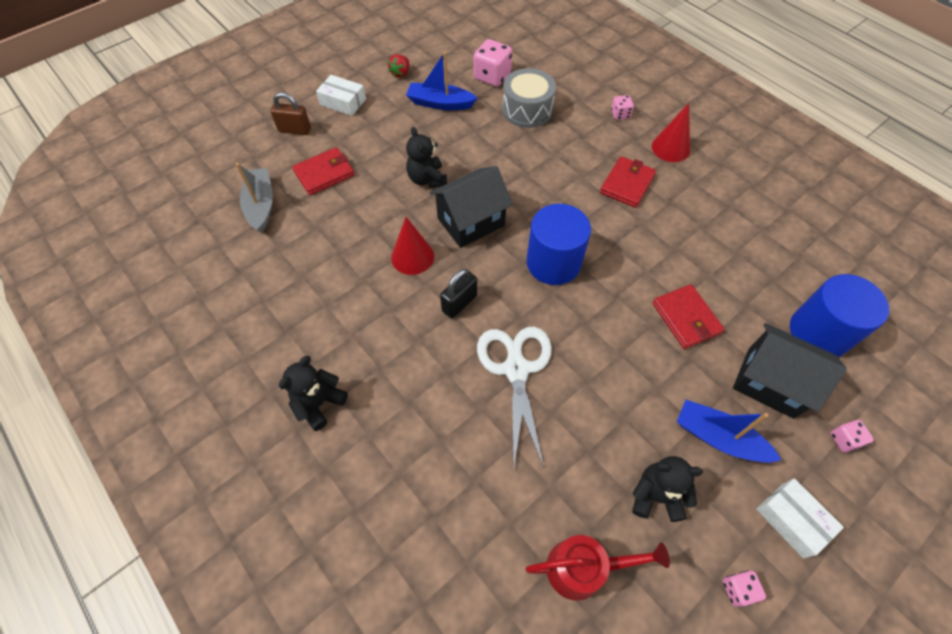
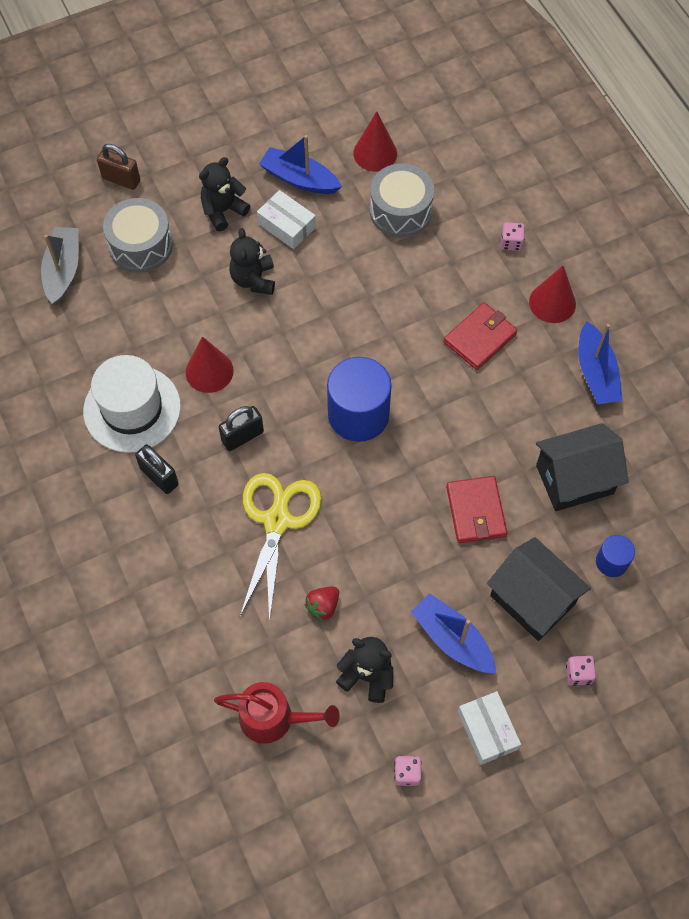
camera: 15 degrees right, 5 degrees up
(319, 403) = (74, 506): black teddy bear -> black teddy bear (223, 211)
(324, 173) = (141, 245): red wallet -> grey drum
(343, 102) = (186, 152): white box -> white box (287, 225)
(352, 303) = (132, 409): none -> white hat
(394, 356) = (159, 477): none -> black padlock
(400, 73) = (265, 124): red strawberry -> red strawberry (323, 606)
(471, 222) = (285, 344): black house -> black house (574, 479)
(492, 76) = (375, 153): pink dice -> red cone
(516, 369) = (277, 521): white scissors -> yellow scissors
(728, 190) = (596, 373): none -> blue boat
(819, 333) = (611, 562): blue cylinder -> blue cylinder, size x0.50

